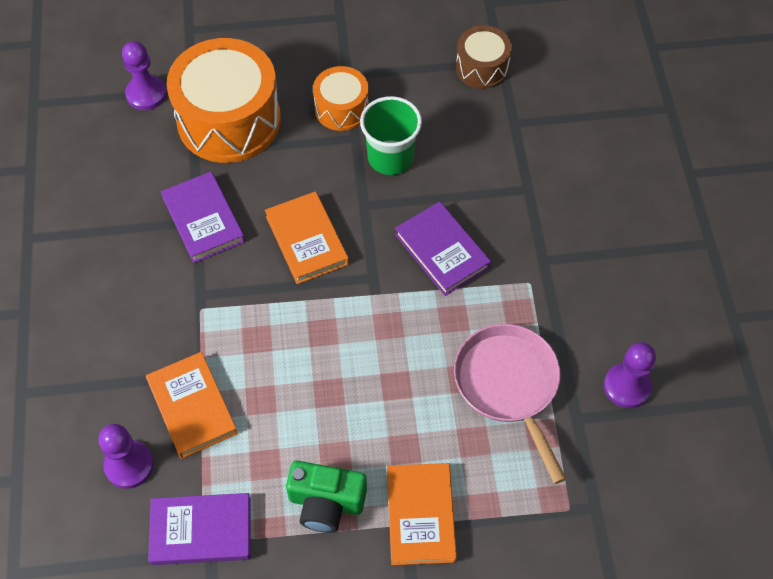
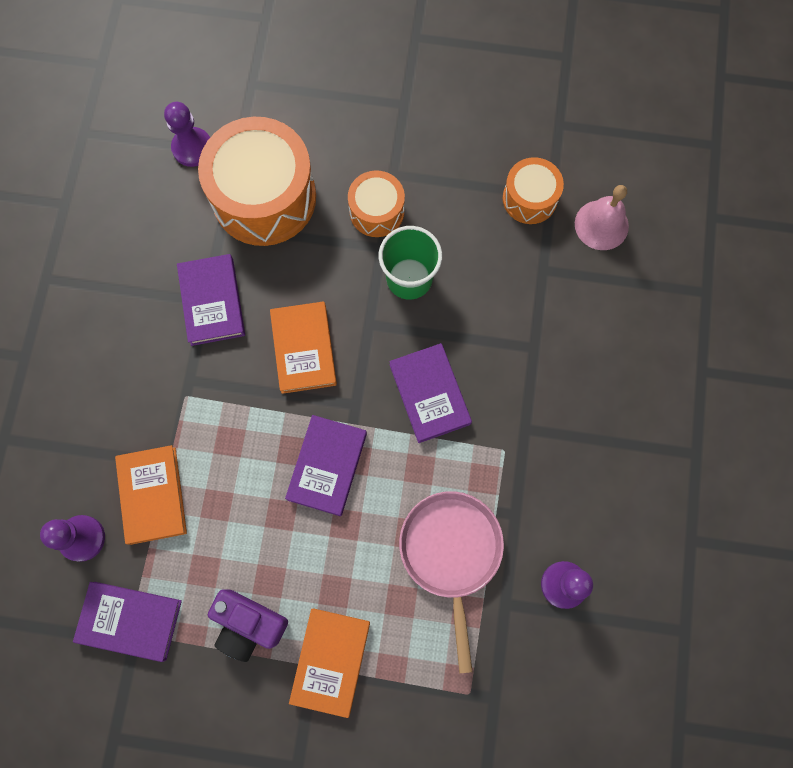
camera: 15 degrees right, 15 degrees up
(326, 503) = (248, 624): green camera -> purple camera
(361, 338) = (327, 466): none -> purple book
(482, 67) = (529, 198): brown drum -> orange drum
(555, 74) = (601, 225): none -> pink bell

